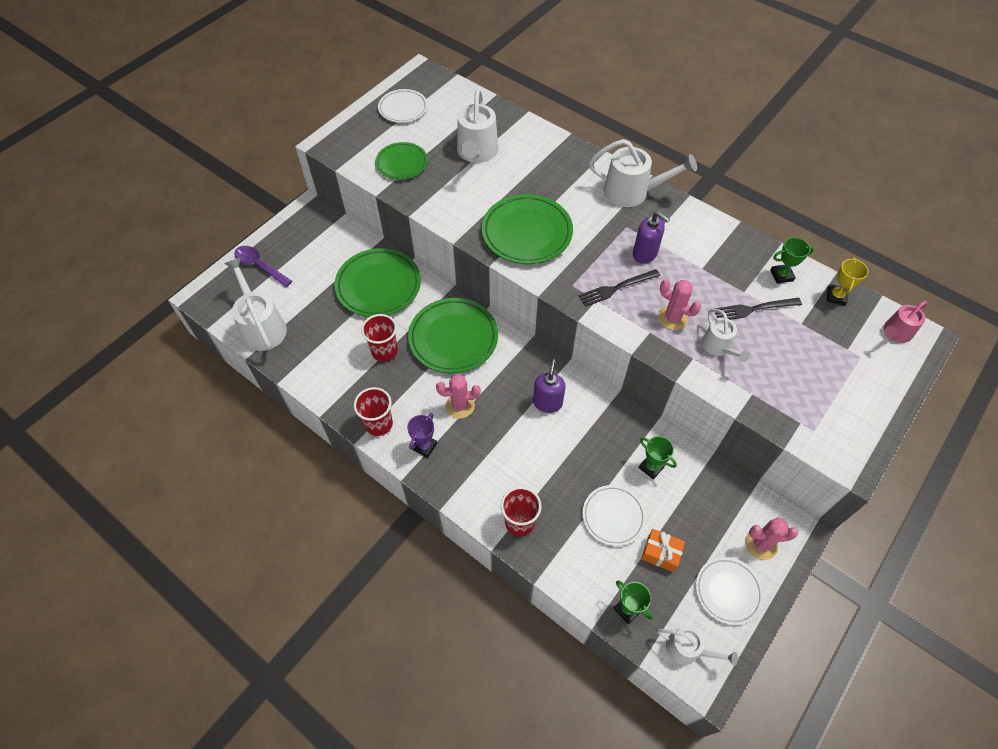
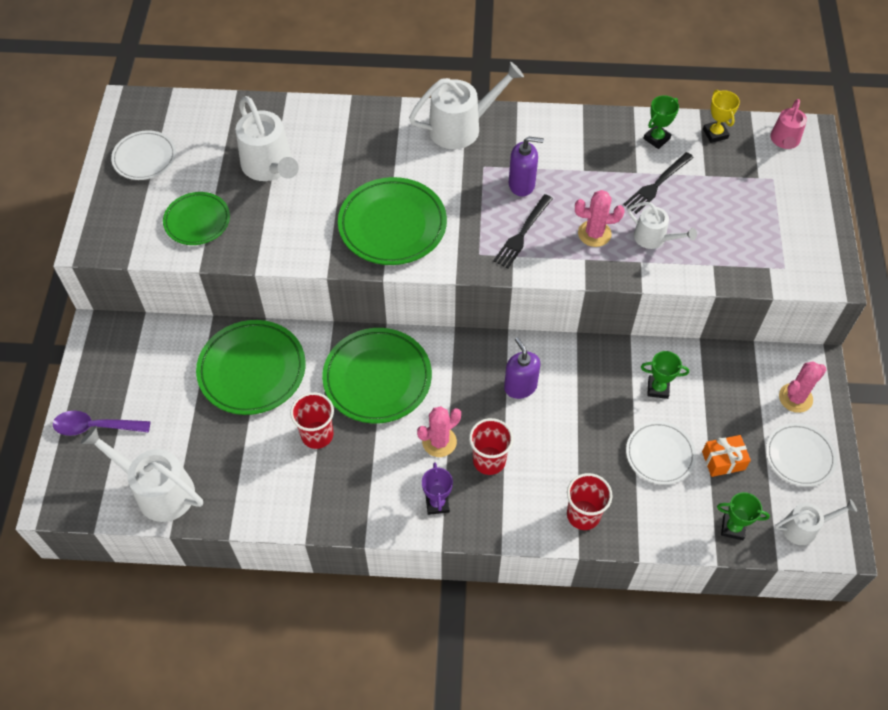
camera: 35 degrees left, 0 degrees up
(379, 424) = (373, 511): red cup -> red cup (489, 460)

